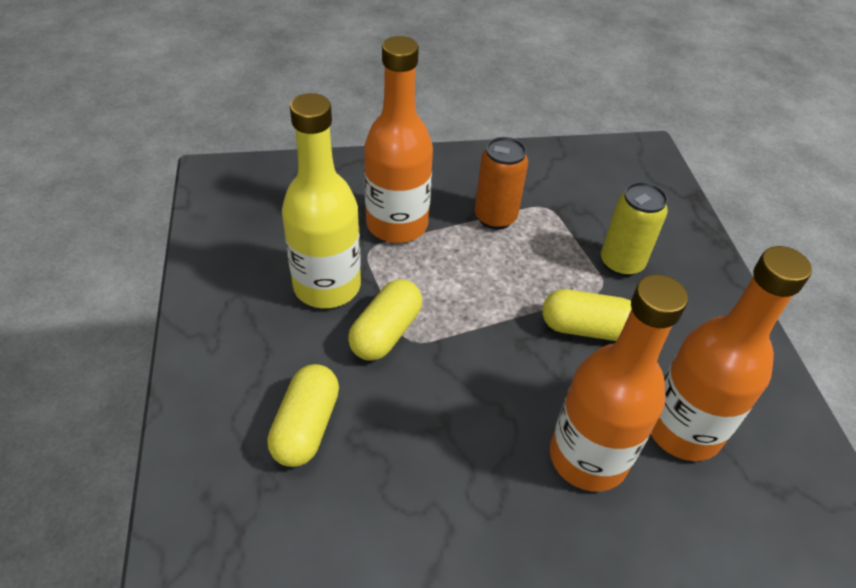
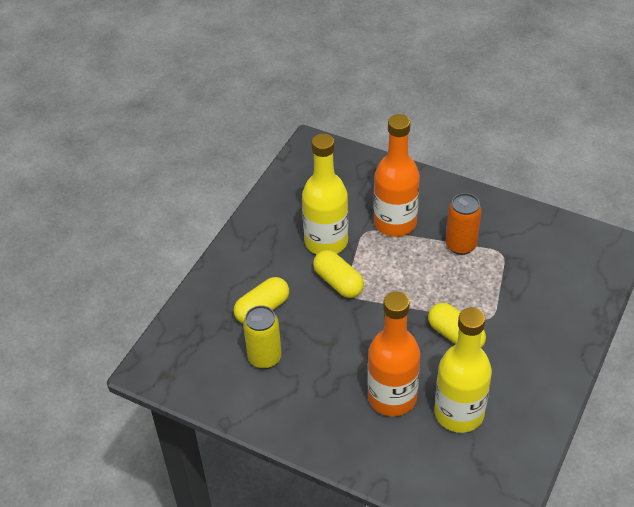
camera: 40 degrees right, 0 degrees up
(386, 332) = (338, 282): yellow capsule -> yellow capsule turned 75 degrees clockwise
(621, 263) = (516, 310): yellow can -> yellow can (264, 357)
(683, 429) = (459, 413): orange bottle -> yellow bottle

